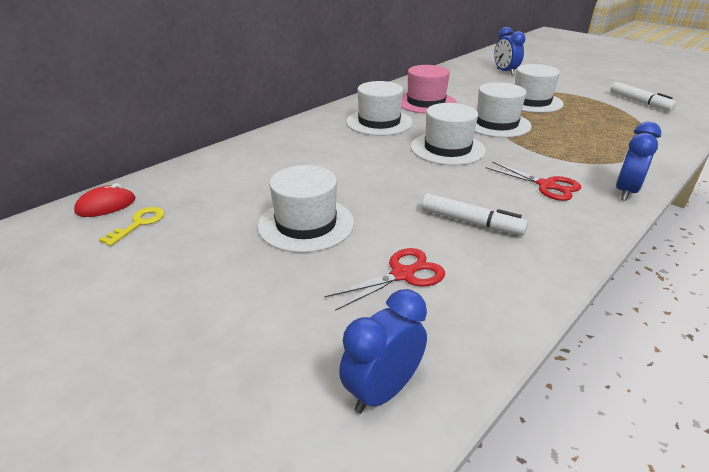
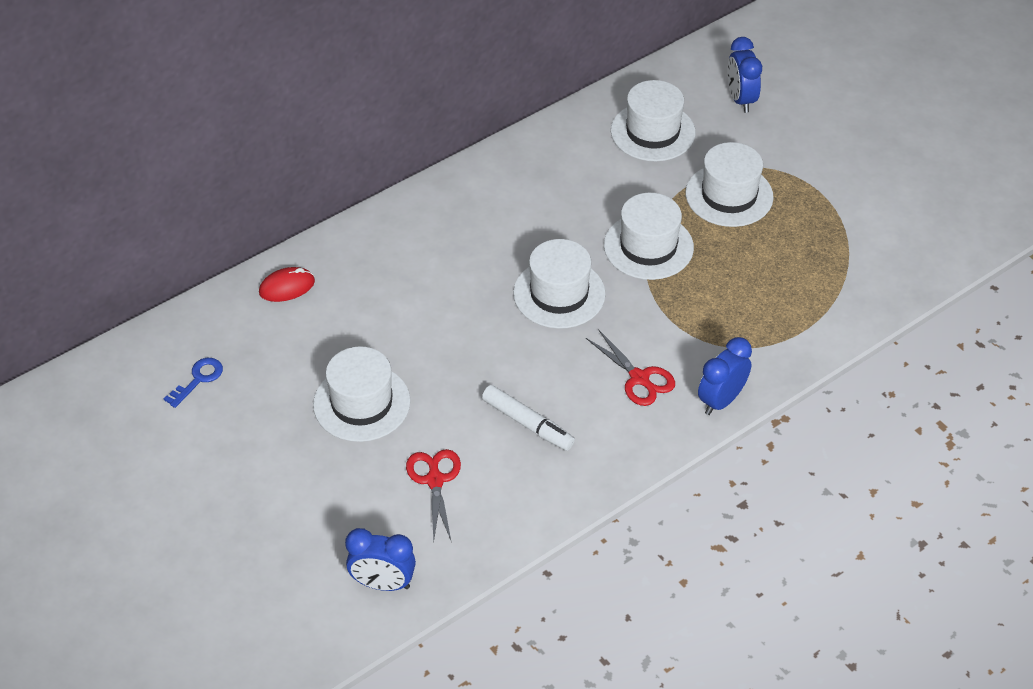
camera: 10 degrees right, 15 degrees up
(106, 205) = (163, 347): red mouse -> red mouse (287, 287)
(139, 223) = (198, 379): yellow key -> blue key
(379, 122) = (494, 222): white hat -> white hat (653, 132)
(382, 391) = (383, 583): blue clock -> blue clock turned 135 degrees counterclockwise
(402, 275) = (435, 480): red scissors -> red scissors turned 75 degrees counterclockwise
(426, 102) = (577, 179): pink hat -> none
(639, 102) = (886, 217): white marker -> none

